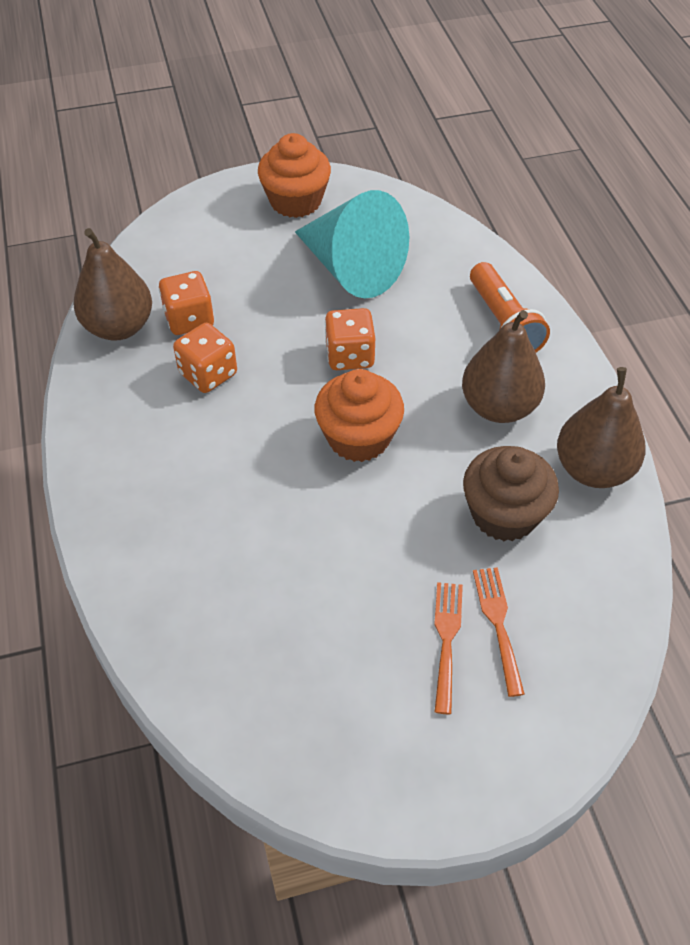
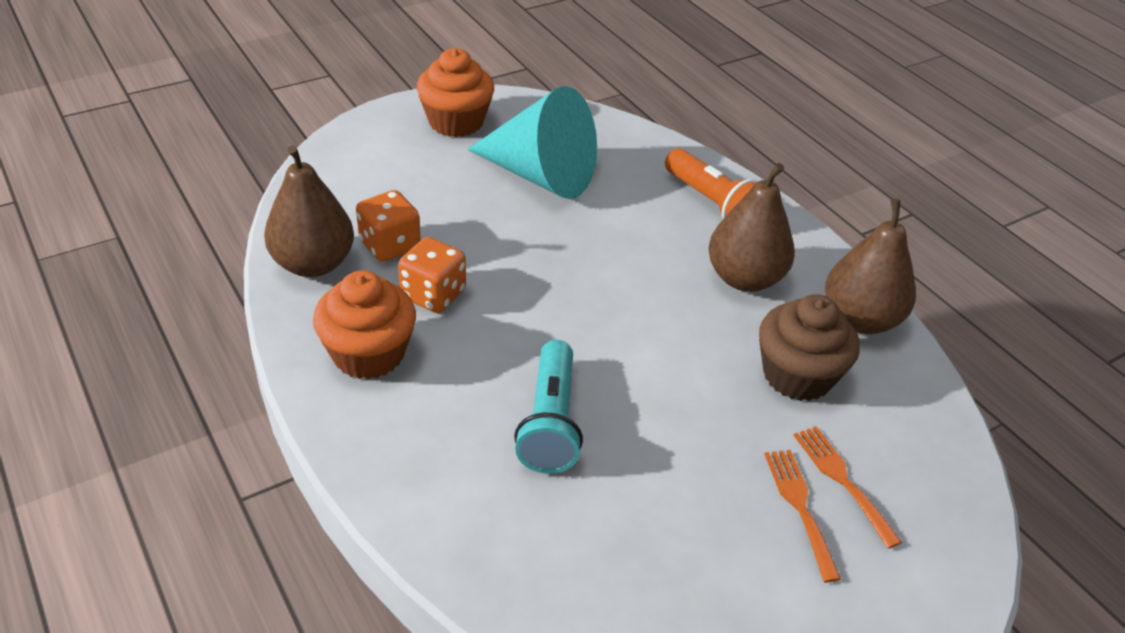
camera: 20 degrees left, 10 degrees down
(260, 514) = (550, 423): none -> turquoise flashlight
(350, 356) = (575, 255): orange dice -> none
(358, 437) = (620, 329): orange cupcake -> orange cupcake (368, 354)

